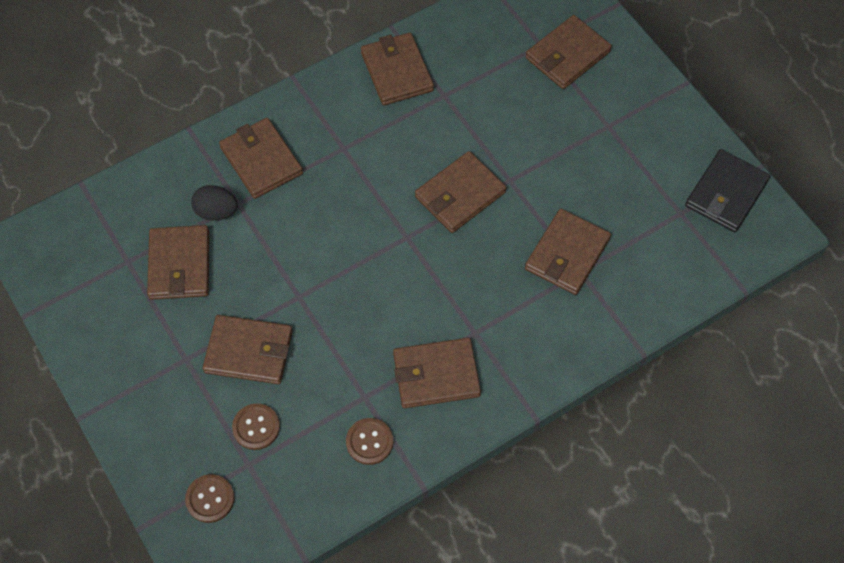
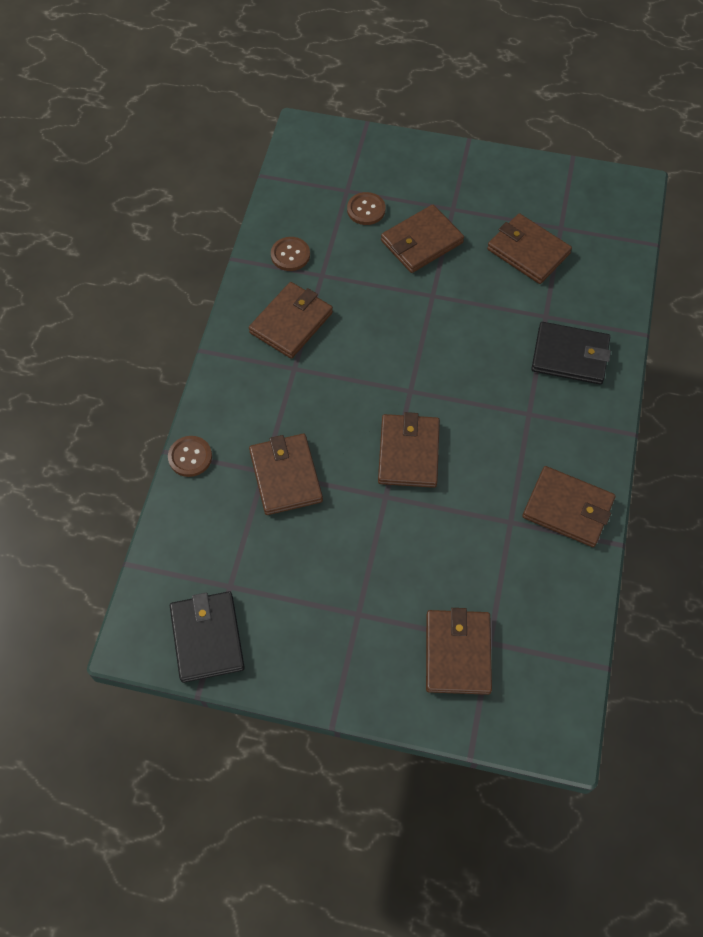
camera: 135 degrees right, 0 degrees up
(210, 499) = (347, 160): brown button -> brown button (190, 457)
(216, 212) = (551, 299): black egg -> none
(261, 160) = (570, 356): brown wallet -> black wallet

